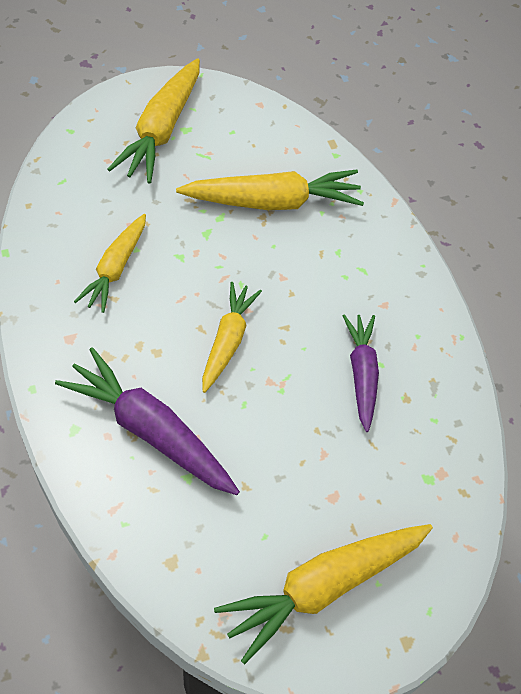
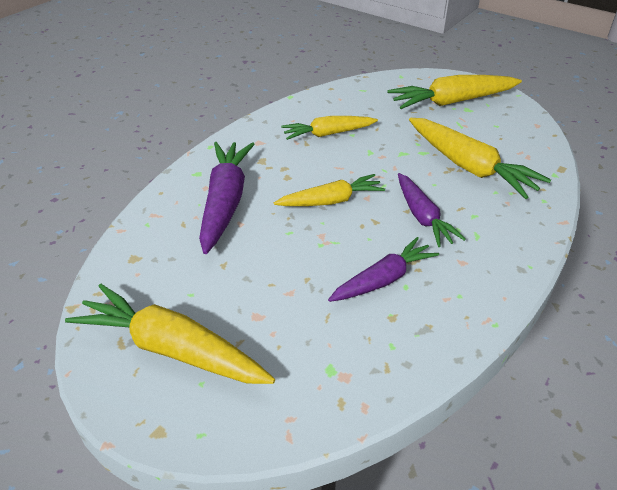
camera: 60 degrees right, 15 degrees down
(310, 289) = (422, 217): none -> purple carrot

